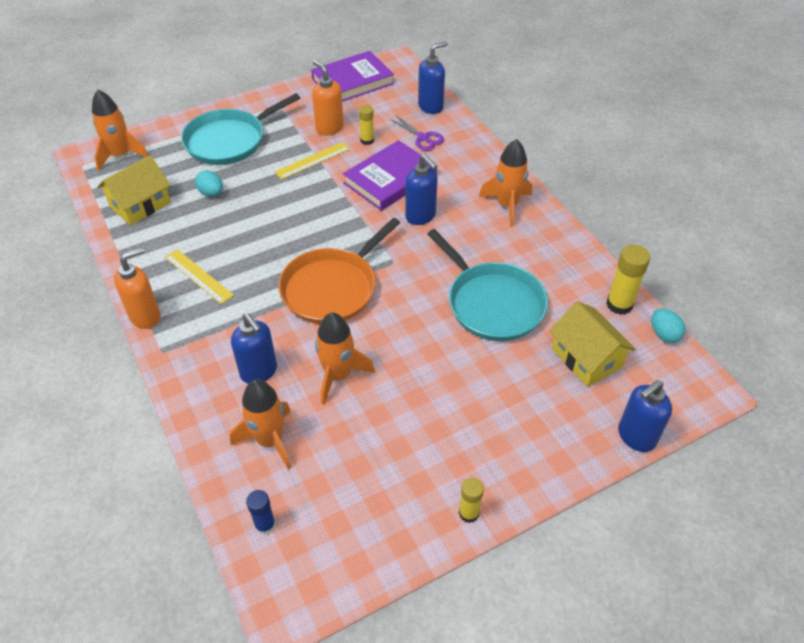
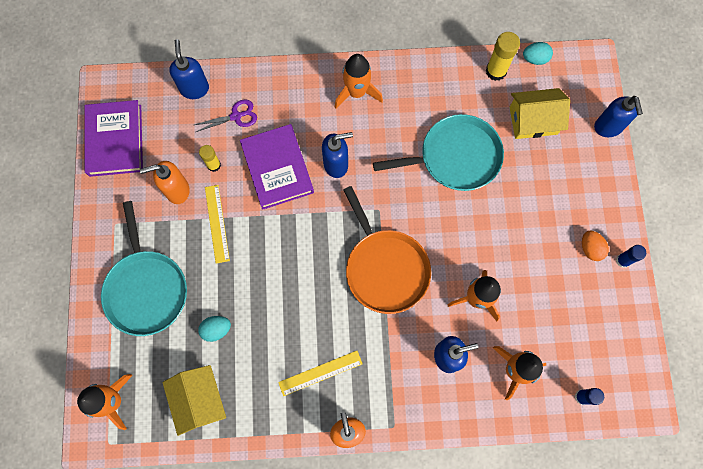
camera: 65 degrees left, 25 degrees up
(463, 470) = (590, 248): none -> orange egg
(469, 513) = (623, 260): yellow glue stick -> blue glue stick

